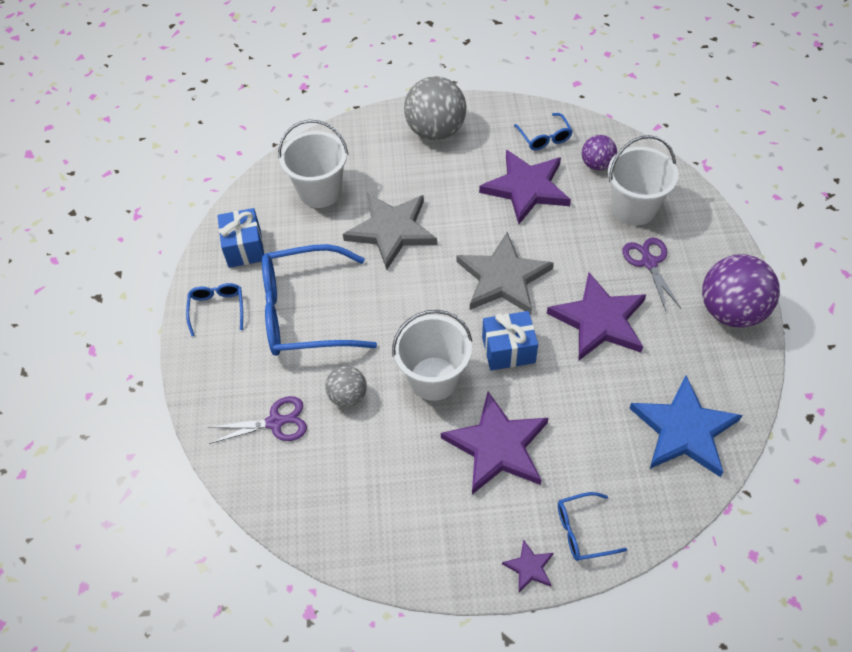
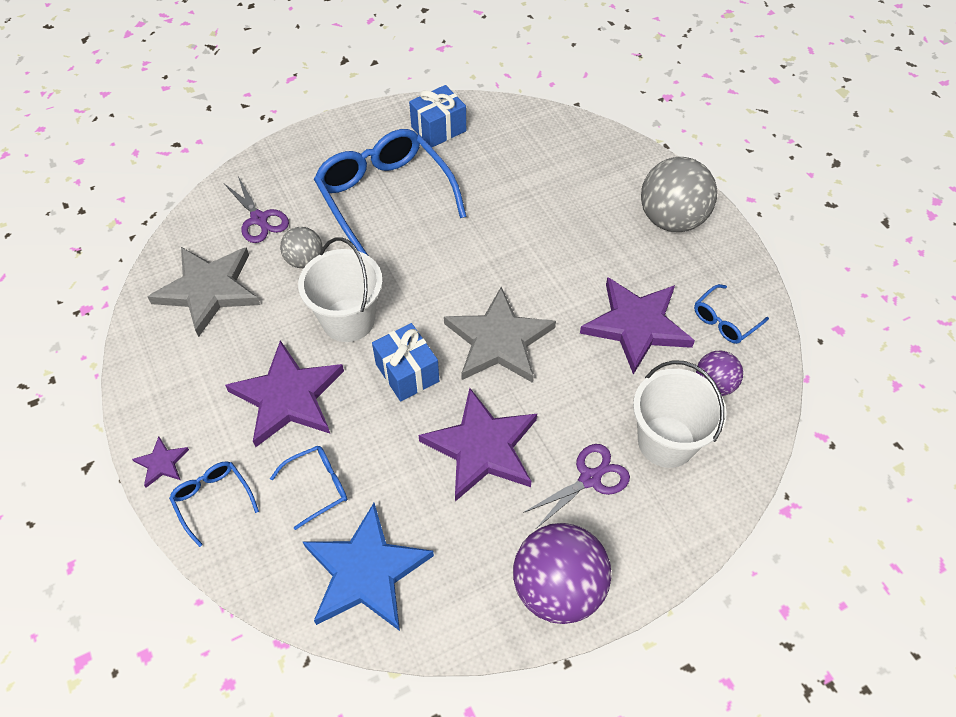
camera: 65 degrees right, 0 degrees up
(217, 309) = (363, 136): blue glasses -> blue glasses (318, 486)
(320, 191) = (535, 157): white bucket -> none
(391, 231) = (514, 228): grey star -> grey star (208, 290)

